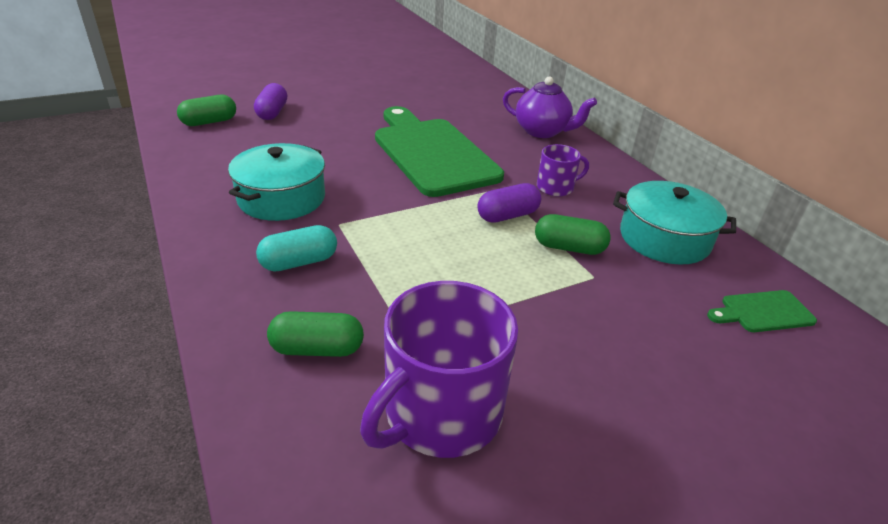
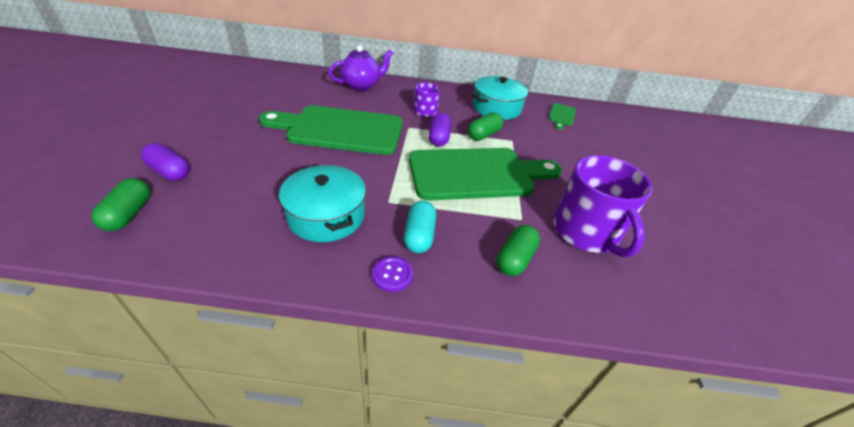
camera: 60 degrees left, 5 degrees up
(225, 265) = (392, 275): none -> purple button
(465, 268) = (476, 174): none -> green cutting board

